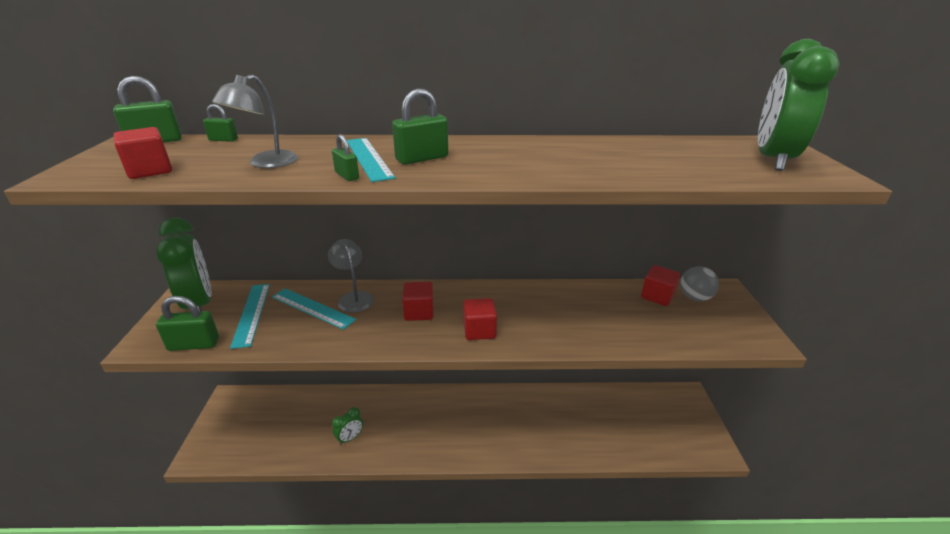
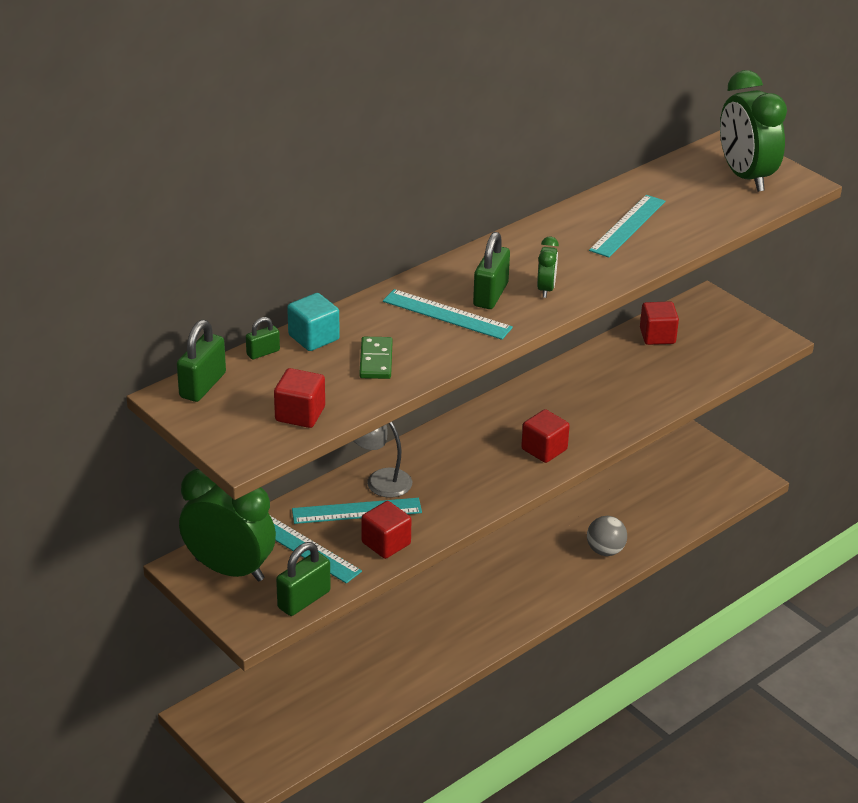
camera: 40 degrees left, 5 degrees up
(266, 143) = (313, 337): none -> turquoise cube
(266, 163) = (376, 360): grey lamp -> green domino
(347, 176) = (471, 342): green padlock -> none
(350, 438) = (401, 665): green clock -> green clock (546, 289)
(419, 312) = (466, 461): red cube -> red cube (386, 543)
(608, 157) = (627, 226): none -> turquoise ruler
(694, 297) = (689, 322): grey ball -> grey ball (605, 550)

